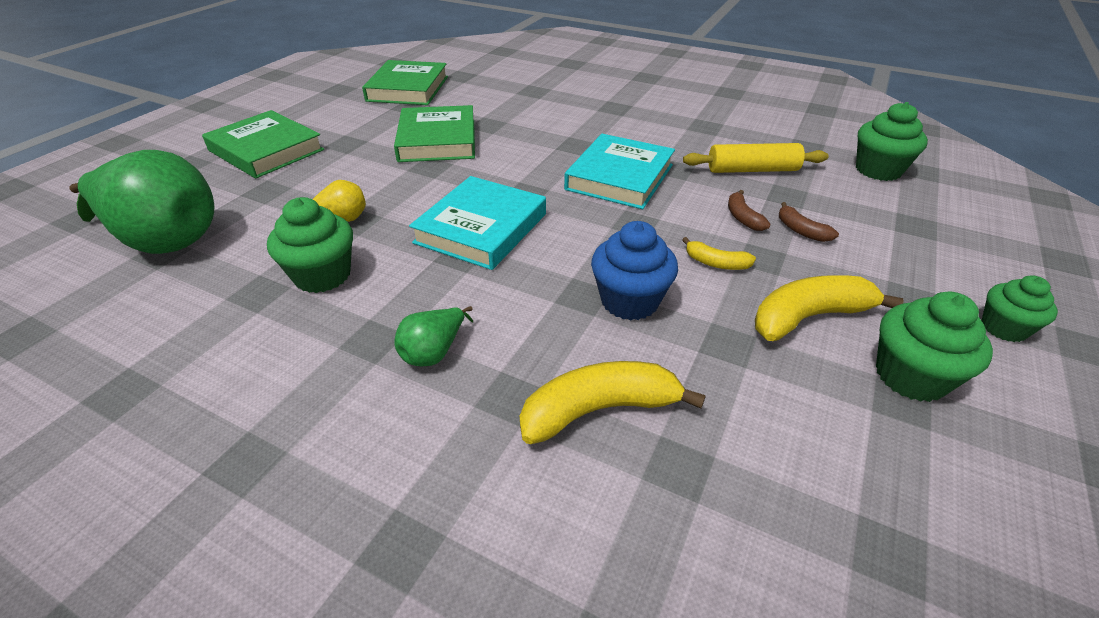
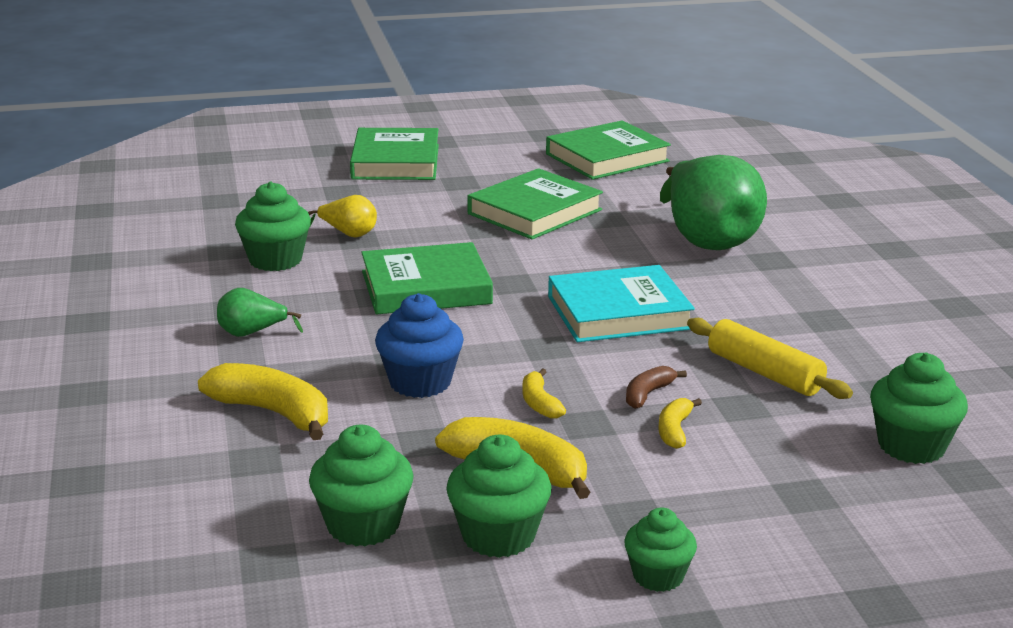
camera: 50 degrees right, 15 degrees down
(164, 239) = (234, 193): green pear -> green pear (707, 239)
(481, 228) = (426, 287): turquoise book -> green book
(801, 230) = (674, 430): brown banana -> yellow banana
(853, 449) = (363, 525): none -> green cupcake

